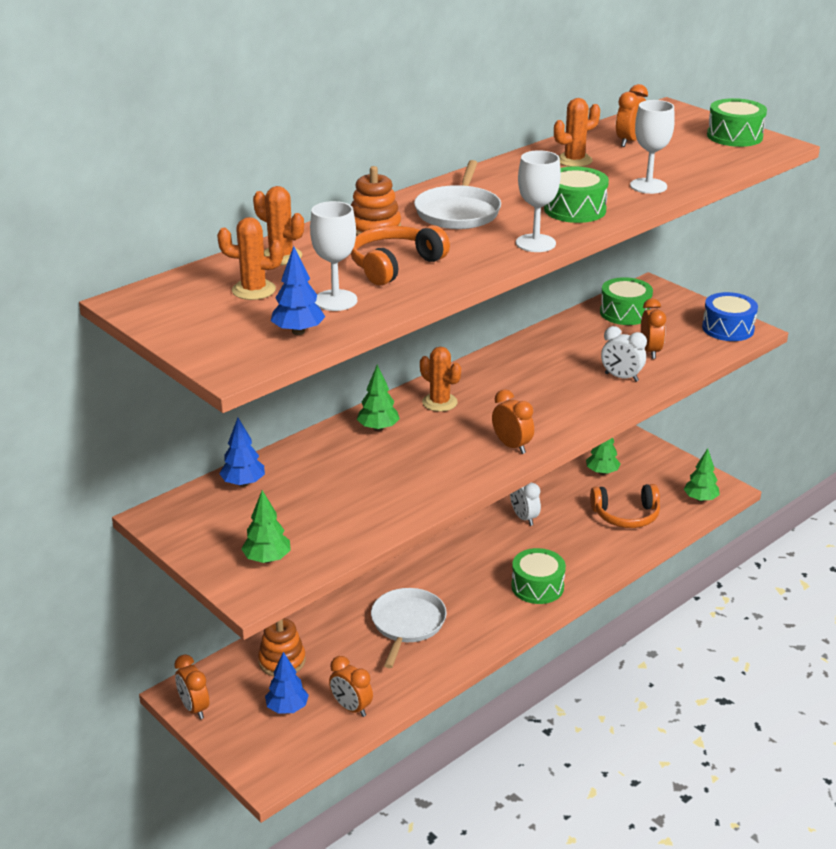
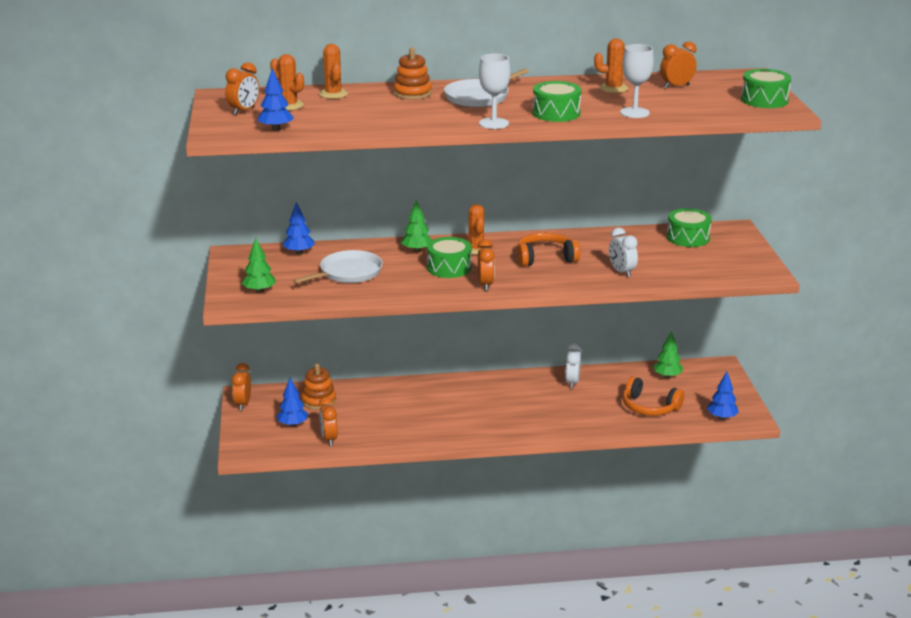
camera: 35 degrees right, 5 degrees down
(335, 300) = (322, 121): white goblet -> none
(395, 265) = (387, 113): orange headphones -> orange headphones (545, 258)
(407, 624) = (417, 411): white pan -> white pan (348, 273)
(537, 586) = (529, 423): green drum -> green drum (449, 268)
(650, 351) = (668, 264): orange clock -> orange clock (244, 111)
(700, 499) = (722, 417): green tree -> blue tree
(728, 328) = (753, 268): blue drum -> none

